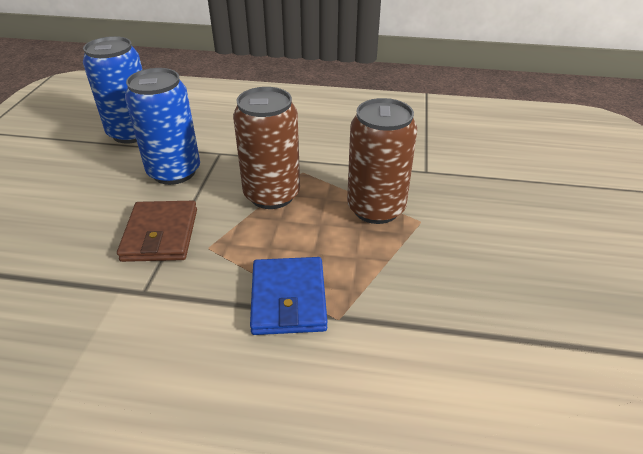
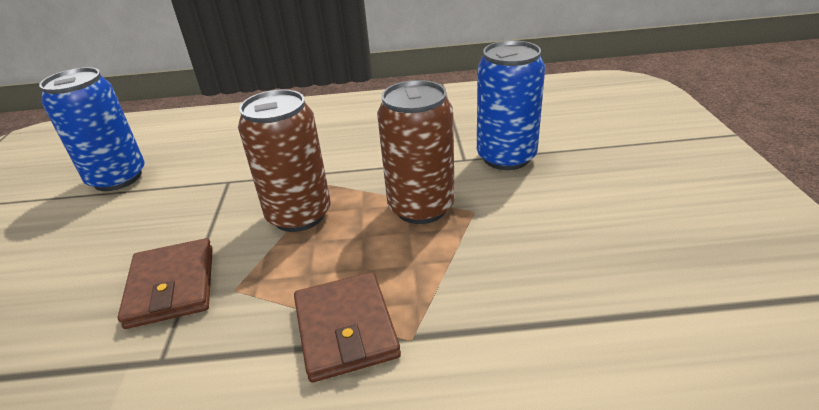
camera: 10 degrees left, 5 degrees down
(174, 172) = (177, 211): blue can -> blue can (506, 157)
(288, 299) = (346, 329): blue wallet -> brown wallet

